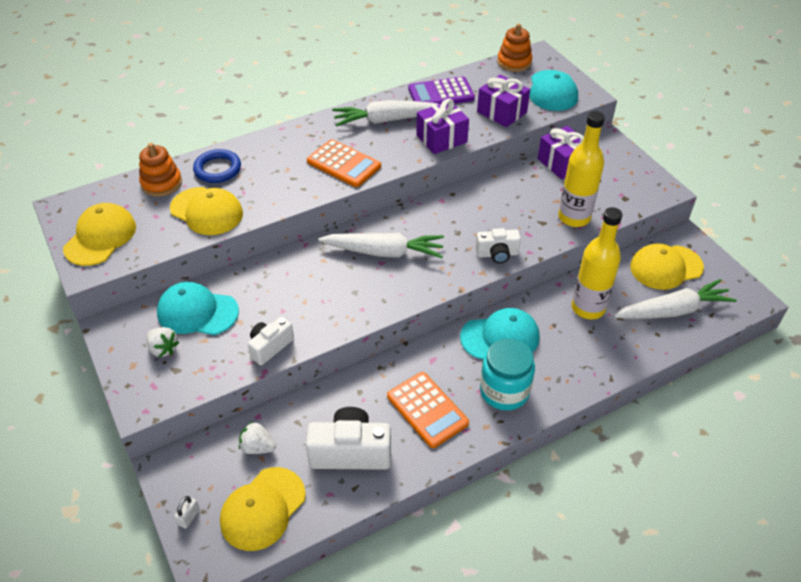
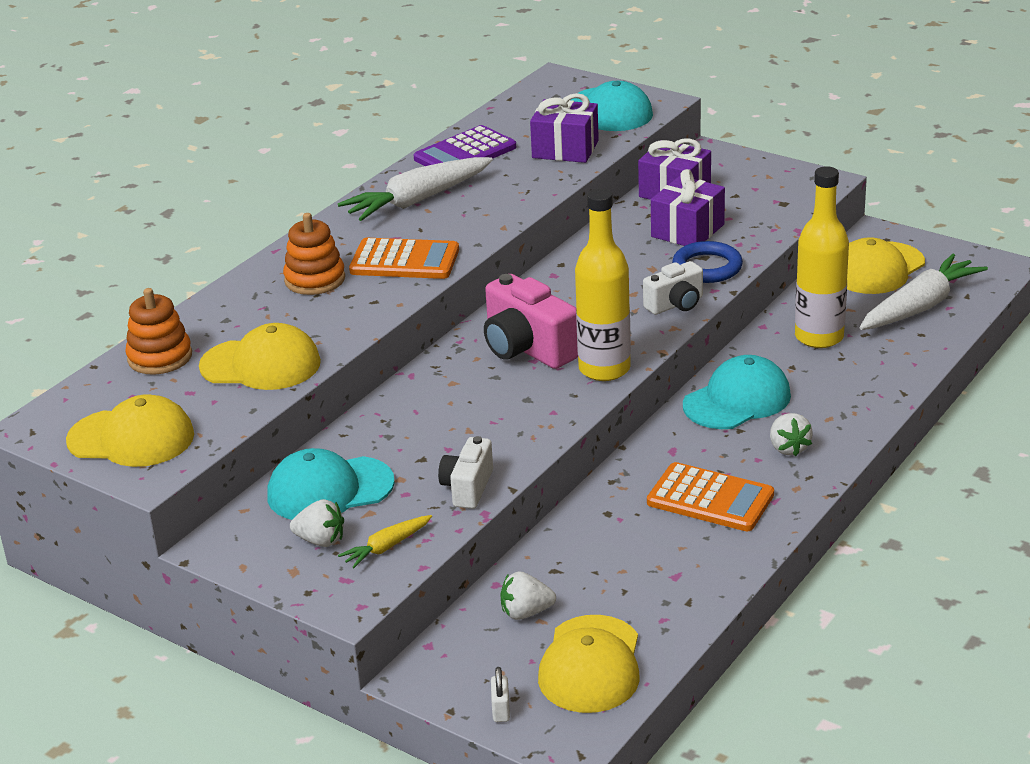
camera: 25 degrees left, 15 degrees down
(100, 237) = (131, 438): yellow cap -> yellow cap turned 105 degrees clockwise
(193, 372) = (386, 547): none -> yellow carrot
(217, 169) = (228, 318): blue ring -> blue ring (707, 267)
(350, 452) = (652, 572): white camera -> none
(384, 252) = (527, 349): white carrot -> pink camera
(441, 139) = (512, 198): purple gift -> purple gift (687, 230)
(504, 391) = (788, 448): turquoise jar -> white strawberry
(514, 62) = (532, 95): orange stacking toy -> orange stacking toy (315, 279)
(574, 217) = (738, 240): yellow bottle -> yellow bottle (604, 369)

